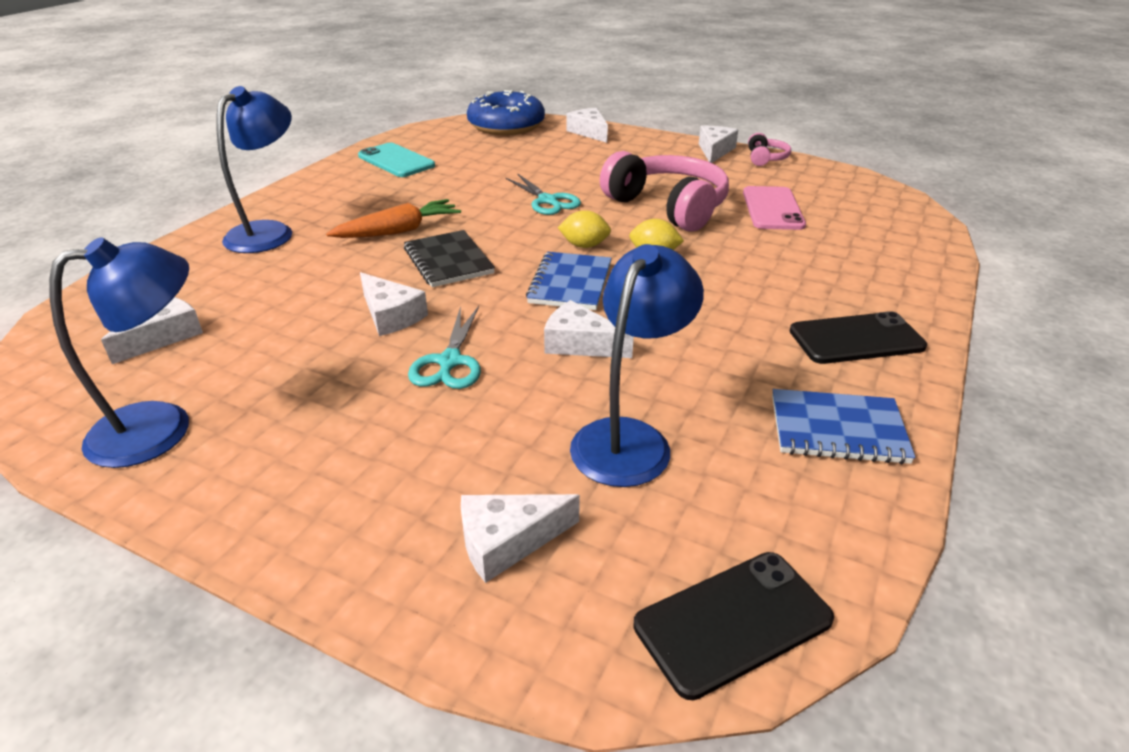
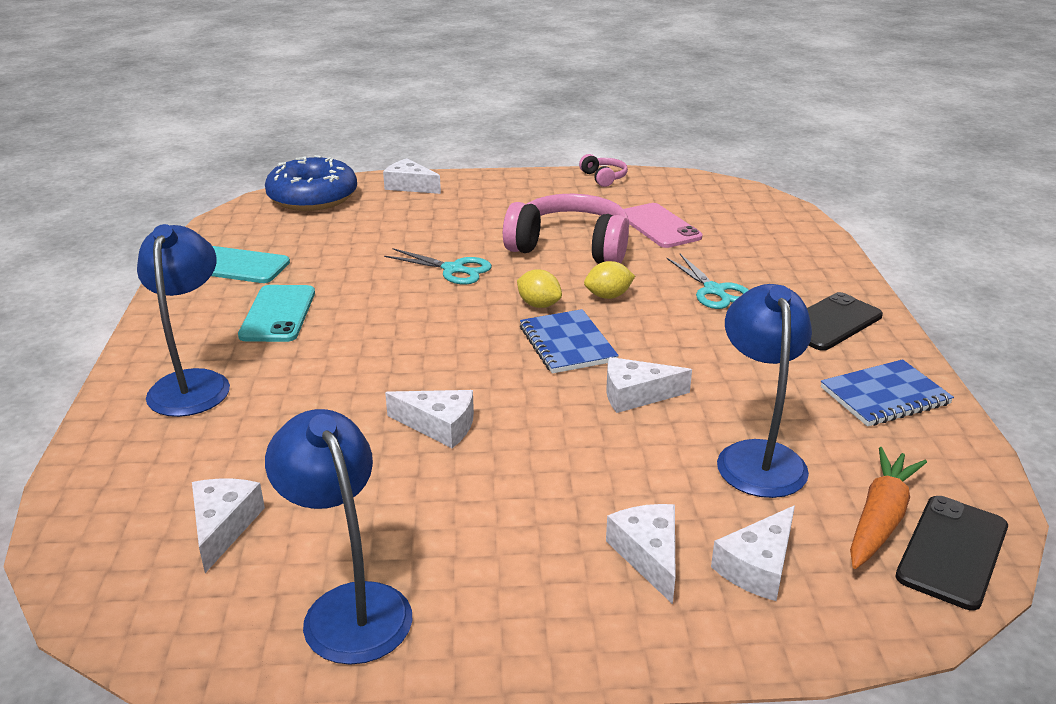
camera: 30 degrees left, 5 degrees down
(162, 427) = (349, 606): blue lamp -> blue lamp turned 60 degrees counterclockwise
(381, 200) = (278, 314): none -> turquoise phone
(399, 231) = (339, 341): orange carrot -> orange carrot (880, 518)
(448, 261) = (429, 357): black notebook -> none
(449, 362) = (545, 448): turquoise scissors -> turquoise scissors (714, 291)
(584, 245) = (539, 305): yellow lemon -> yellow lemon turned 60 degrees clockwise
(715, 151) = (551, 180): white cheese -> white cheese (648, 555)

